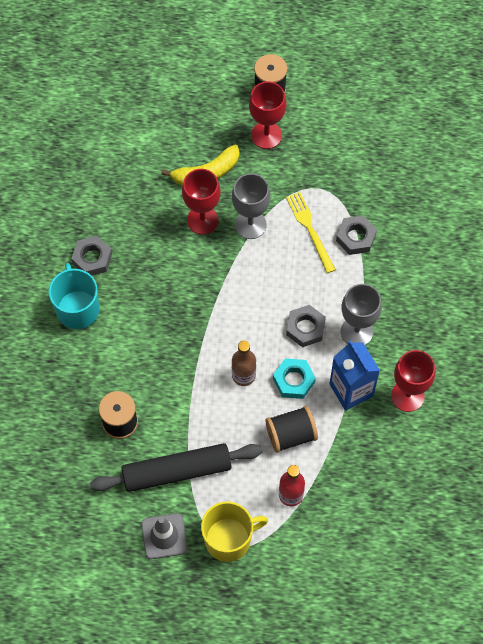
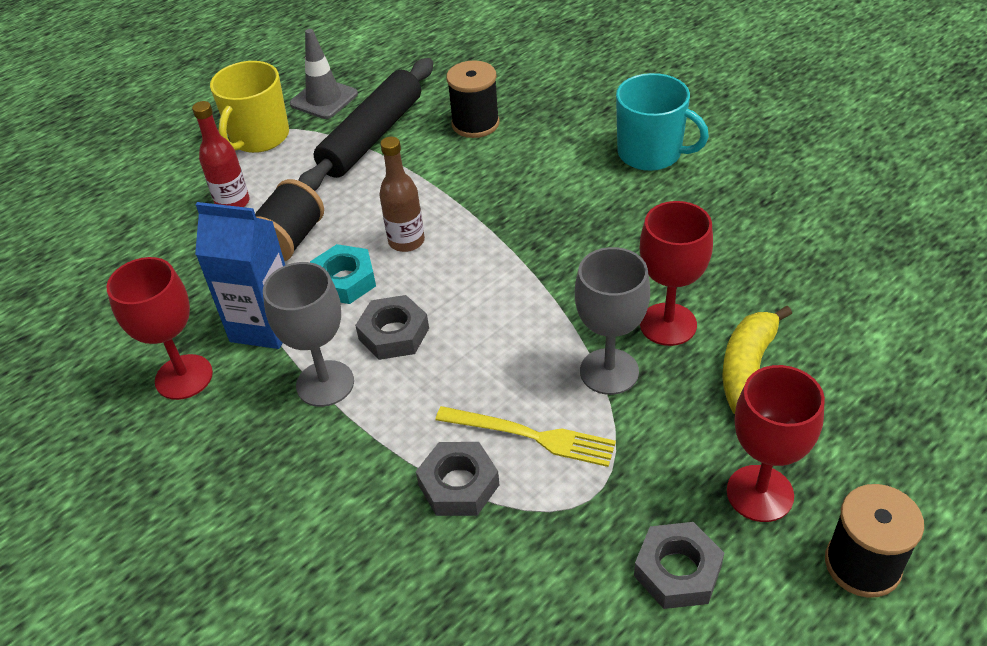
camera: 135 degrees right, 20 degrees down
(92, 258) = (710, 194): grey nut -> grey nut (677, 571)

